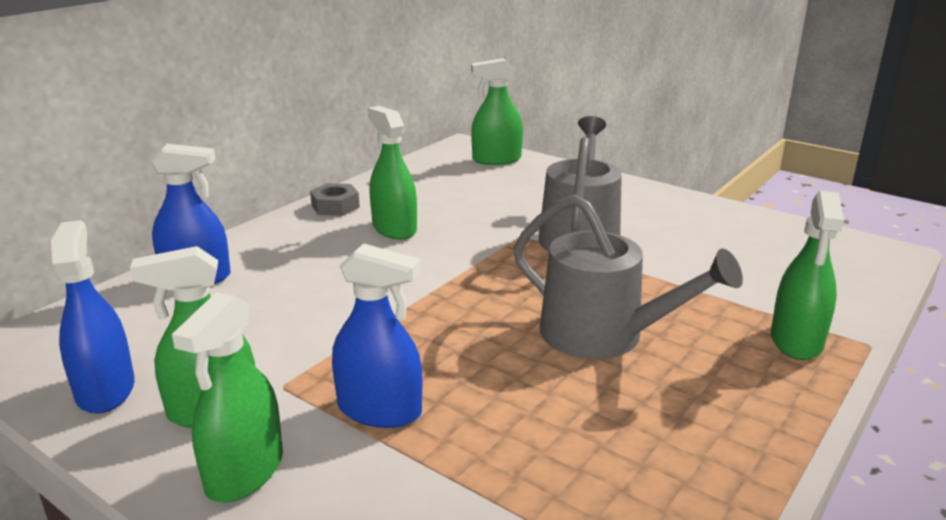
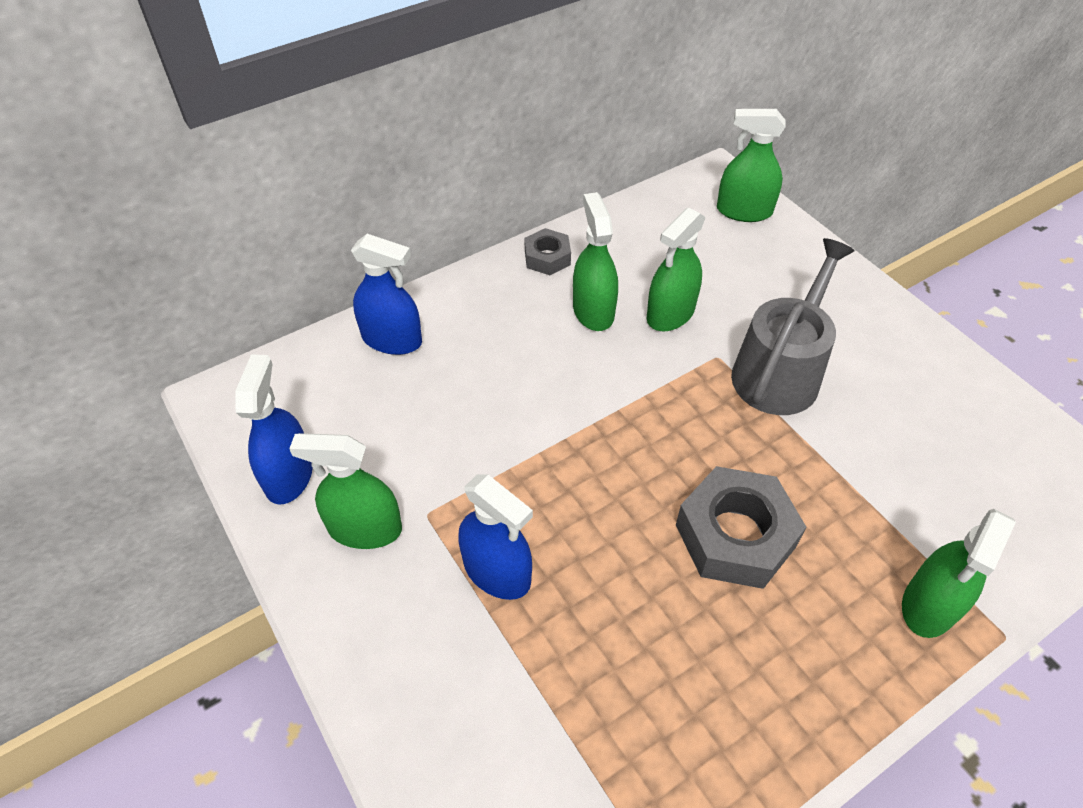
camera: 20 degrees right, 25 degrees up
(245, 472) = (371, 609): green spray bottle -> green spray bottle (670, 313)
(603, 335) = (735, 535): grey watering can -> grey nut

